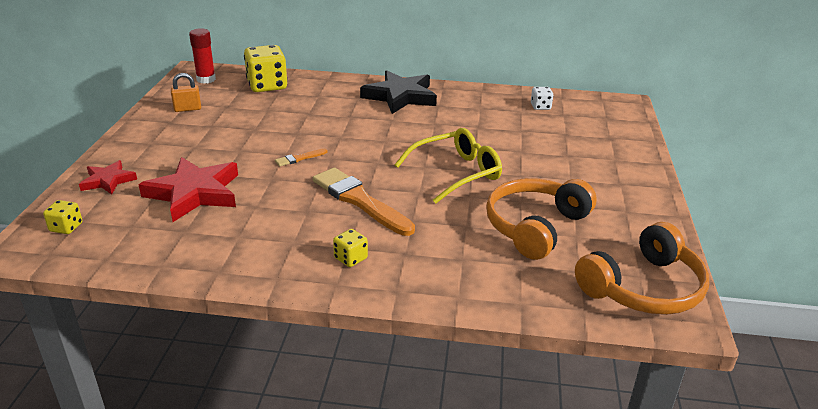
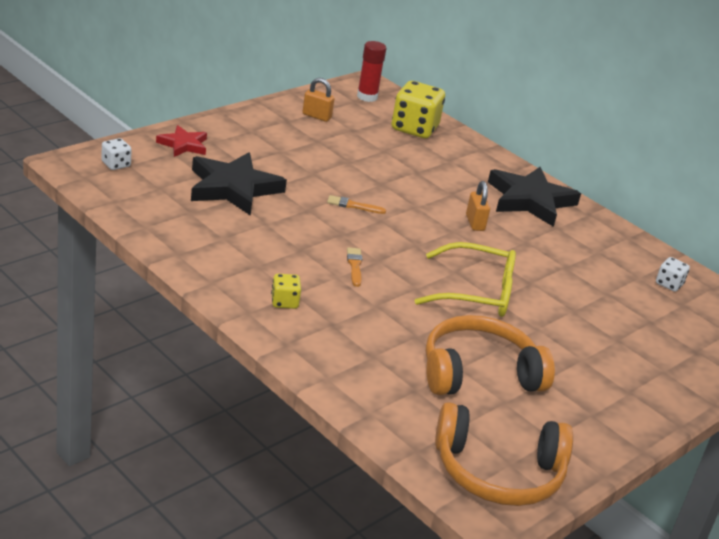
camera: 35 degrees right, 0 degrees up
(66, 227) = (116, 164): yellow dice -> white dice
(194, 193) = (233, 188): red star -> black star
(359, 200) = (354, 266): orange brush -> orange brush, size x0.44
(390, 128) = (475, 223): none -> orange padlock

